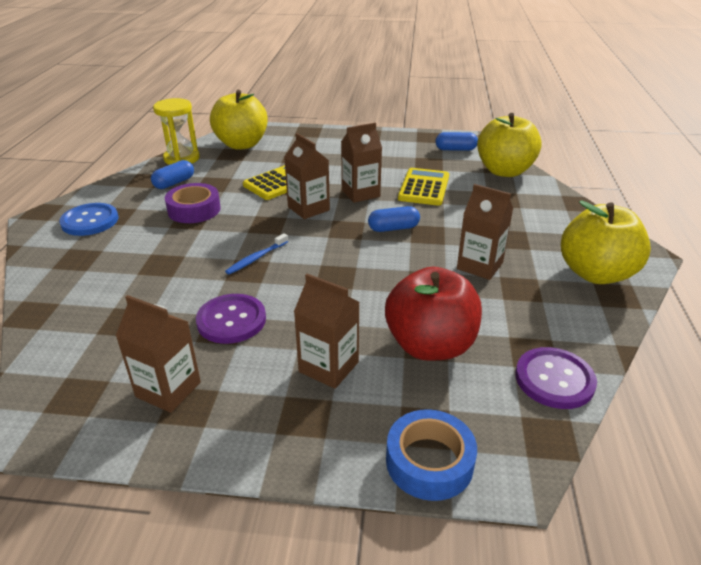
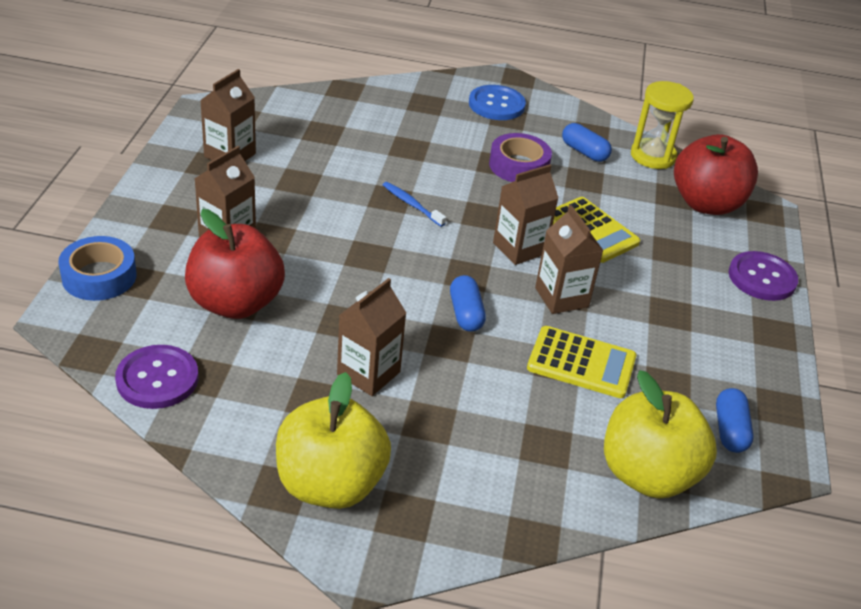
camera: 90 degrees right, 5 degrees up
(231, 320) = (309, 186): purple button -> purple button (762, 278)
(242, 144) = (706, 204): yellow apple -> red apple

